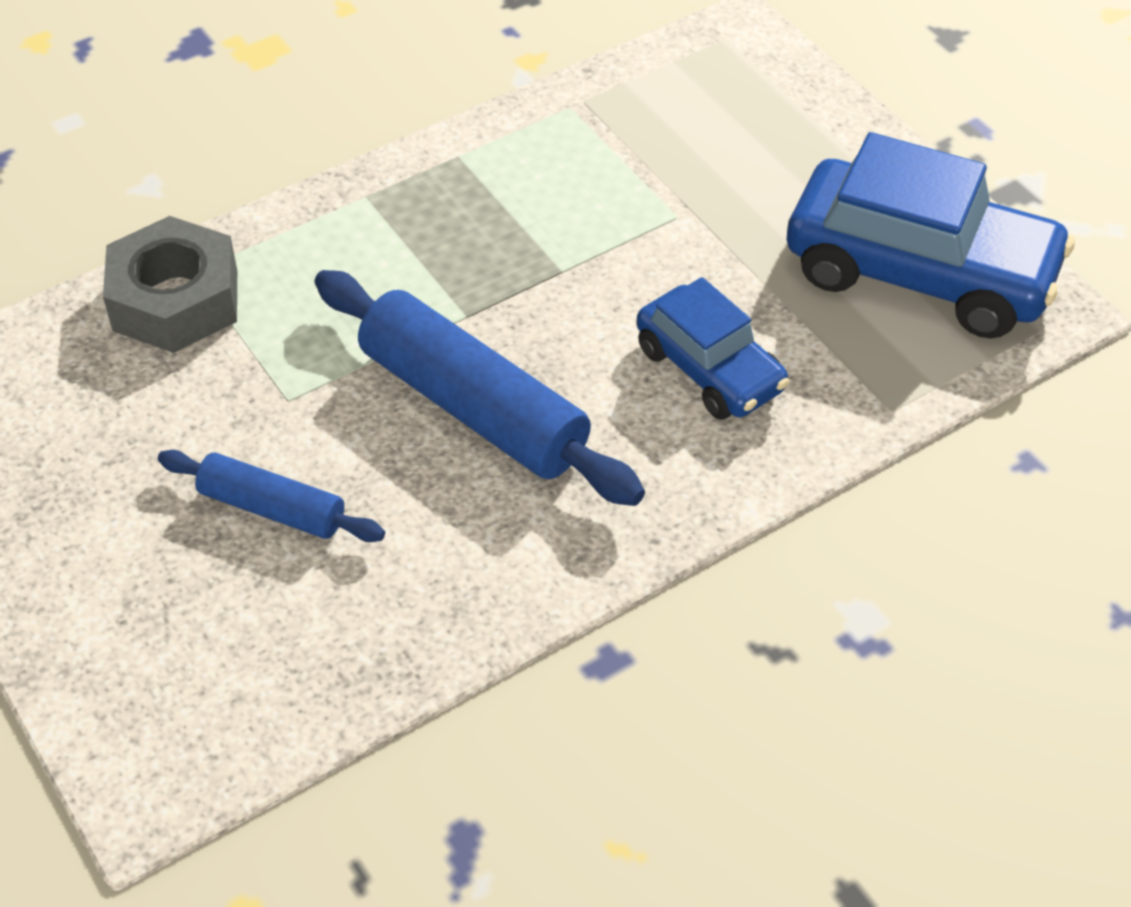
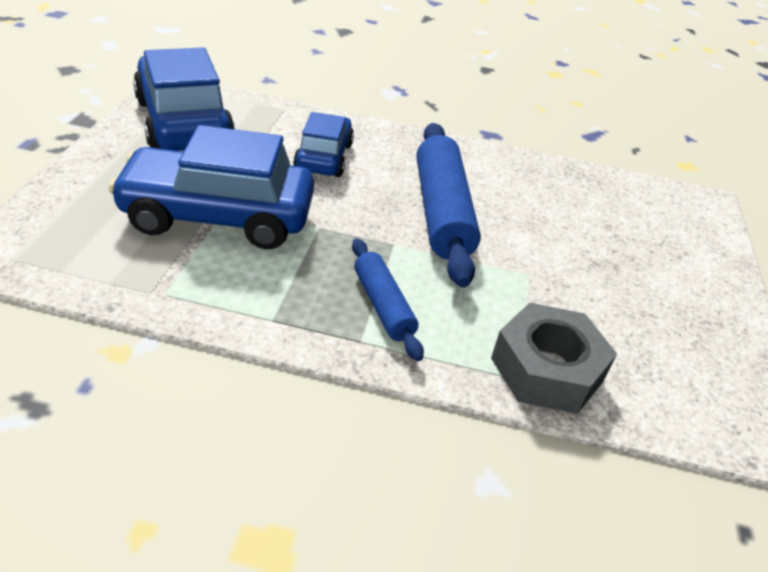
camera: 140 degrees left, 10 degrees down
(272, 508) = (580, 242): blue rolling pin -> blue rolling pin (383, 305)
(663, 200) = (218, 216): none -> blue car

